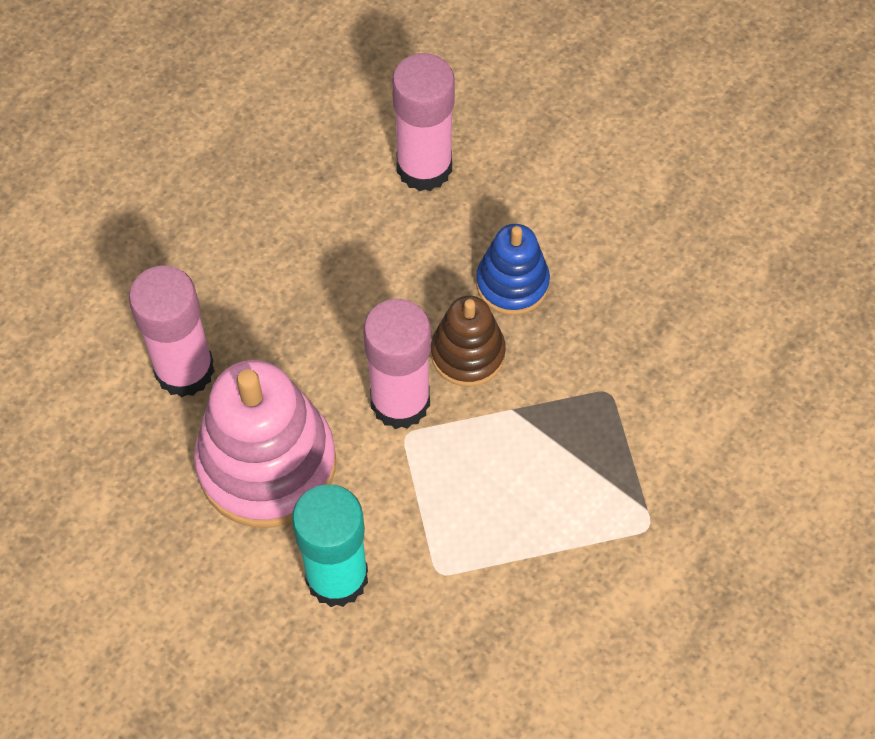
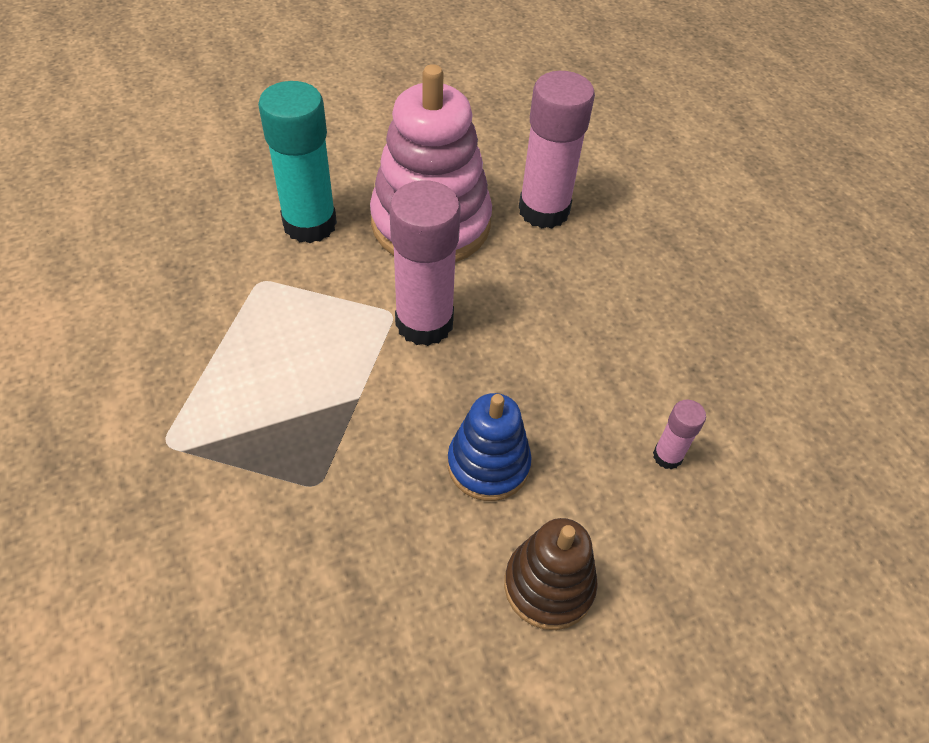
camera: 115 degrees right, 10 degrees down
(424, 167) = (667, 456): pink glue stick -> pink glue stick, size x0.46
(467, 354) = (436, 391): brown stacking toy -> brown stacking toy (548, 585)

